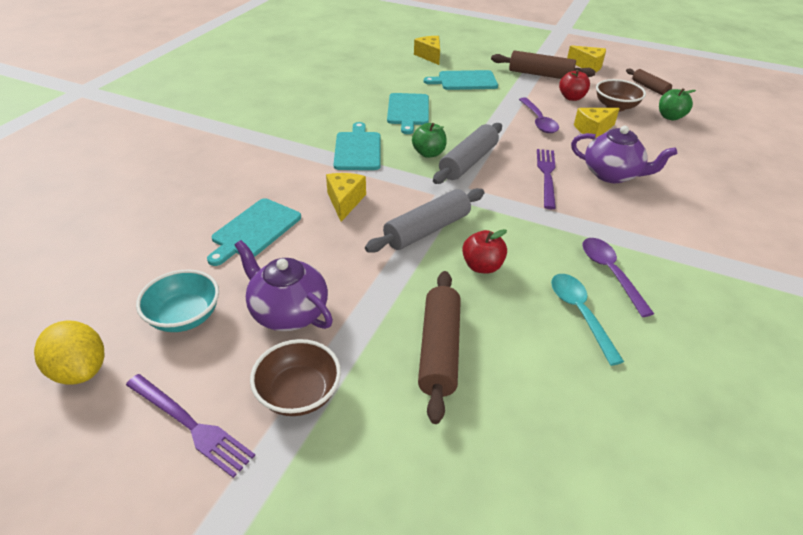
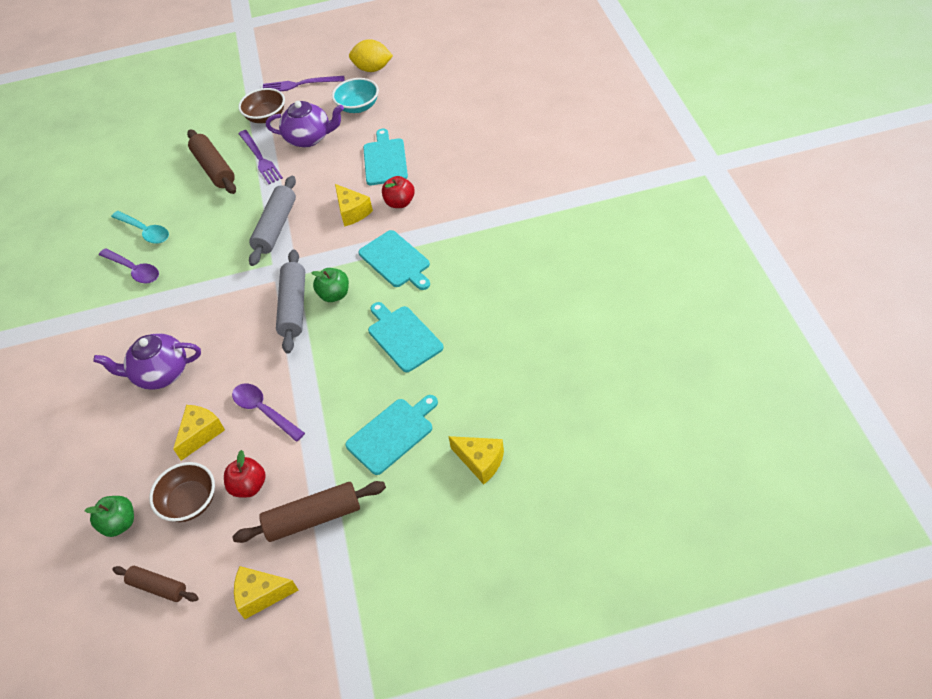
camera: 150 degrees right, 10 degrees up
(482, 266) = (221, 225): red apple -> red apple (400, 203)
(547, 175) = (218, 335): purple fork -> purple fork (260, 158)

